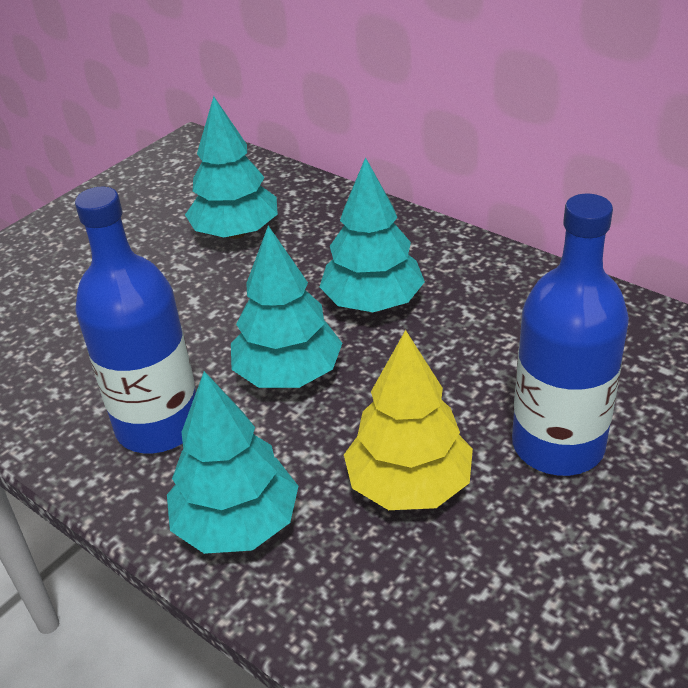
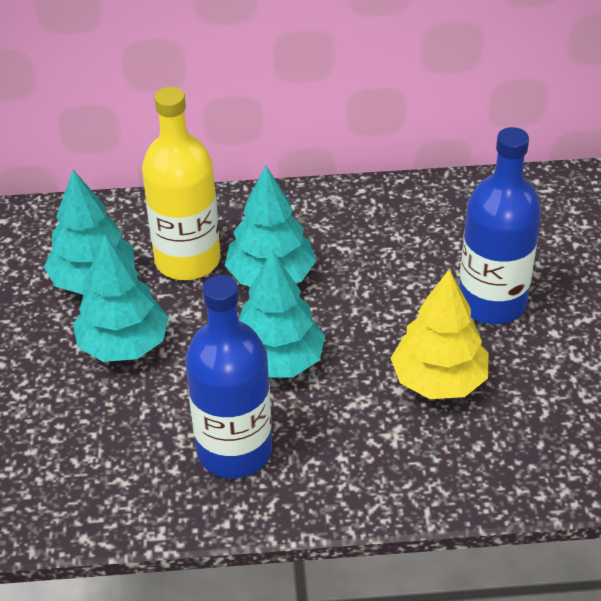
camera: 45 degrees left, 5 degrees up
(237, 524) = (368, 472): turquoise tree -> turquoise tree (123, 345)
(323, 254) = (187, 260): none -> yellow bottle

